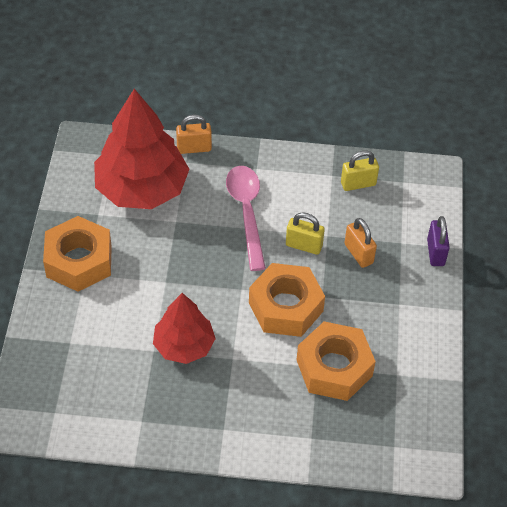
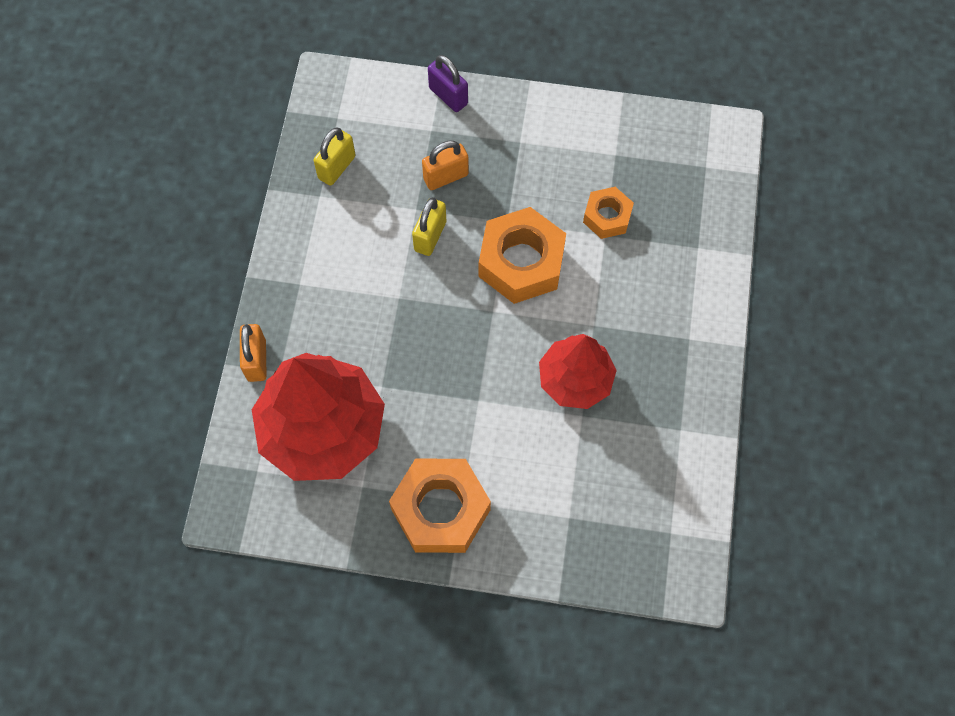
camera: 85 degrees left, 15 degrees up
(247, 213) = (374, 299): pink spoon -> none
(334, 368) = (607, 217): orange nut -> orange nut, size x0.56
(358, 184) = (337, 167): yellow padlock -> yellow padlock turned 45 degrees clockwise
(435, 252) = (448, 96): purple padlock -> purple padlock turned 45 degrees clockwise

